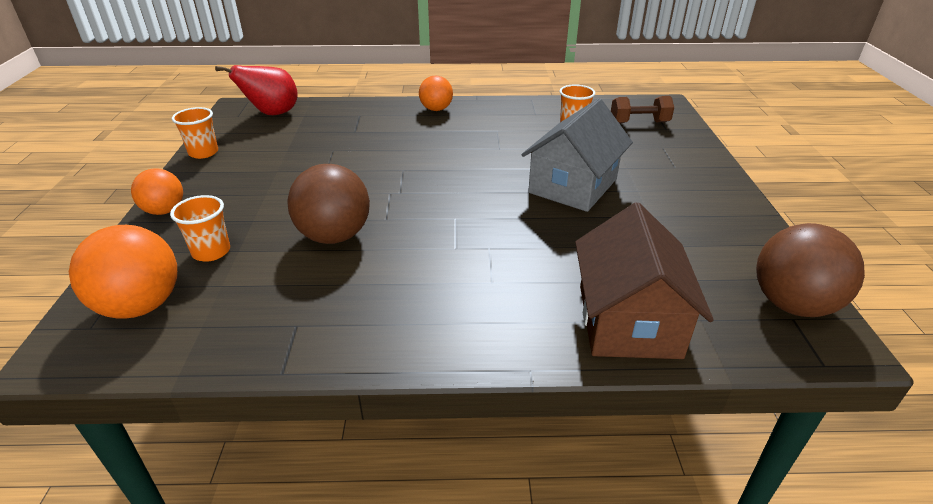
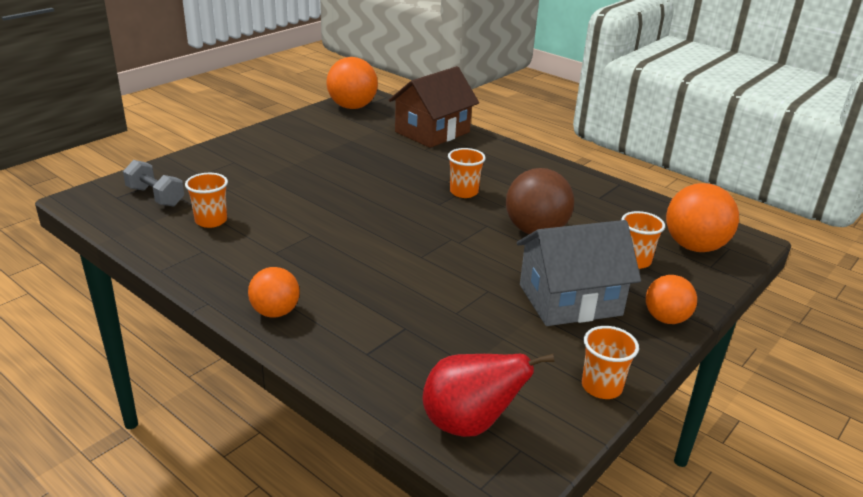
camera: 140 degrees left, 5 degrees down
(452, 243) = (464, 192): none -> orange cup
(573, 186) = (325, 184): grey house -> grey house (570, 300)
(639, 122) = (155, 197): brown dumbbell -> grey dumbbell
(792, 304) = (352, 107): brown ball -> orange ball

